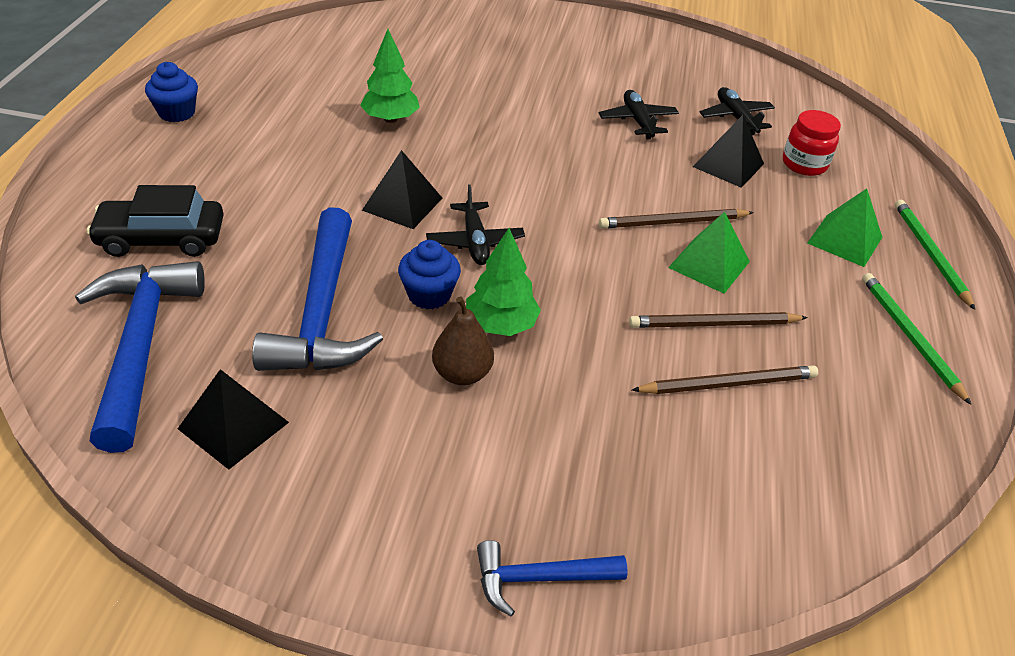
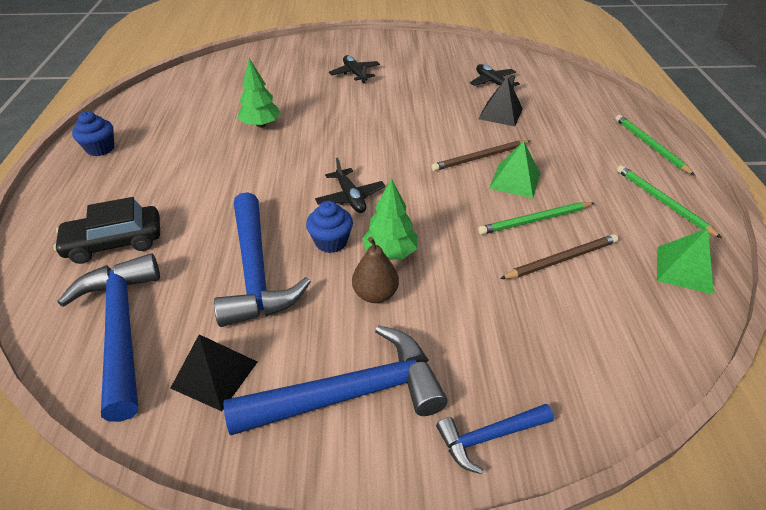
camera: 10 degrees left, 0 degrees up
(386, 486) = (349, 394): none -> blue hammer
(402, 204) = (289, 181): black pyramid -> none
(638, 121) = (430, 96): black plane -> black plane (355, 74)
(713, 324) = (535, 220): brown pencil -> green pencil
(804, 164) = (548, 104): red jar -> none
(845, 240) = (594, 147): green pyramid -> green pyramid (684, 269)

